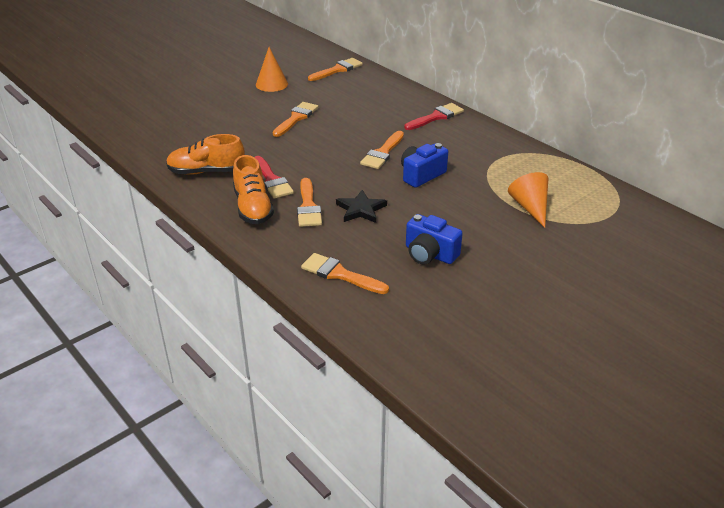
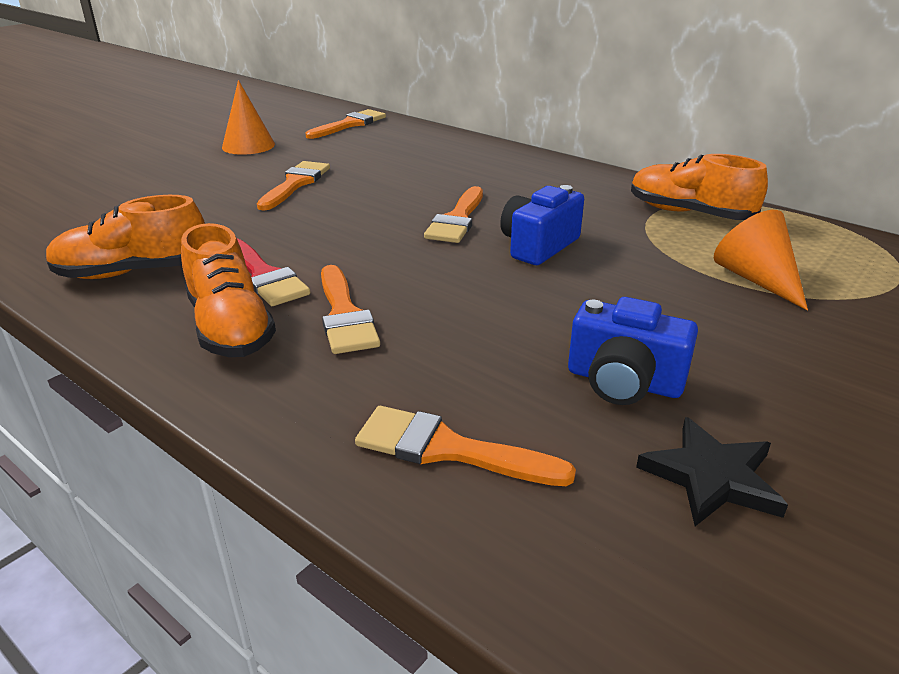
camera: 10 degrees left, 5 degrees down
(361, 209) = (450, 311): black star -> black star (712, 477)
(436, 117) = (523, 168): red brush -> none
(520, 160) = (689, 213): none -> orange shoe

